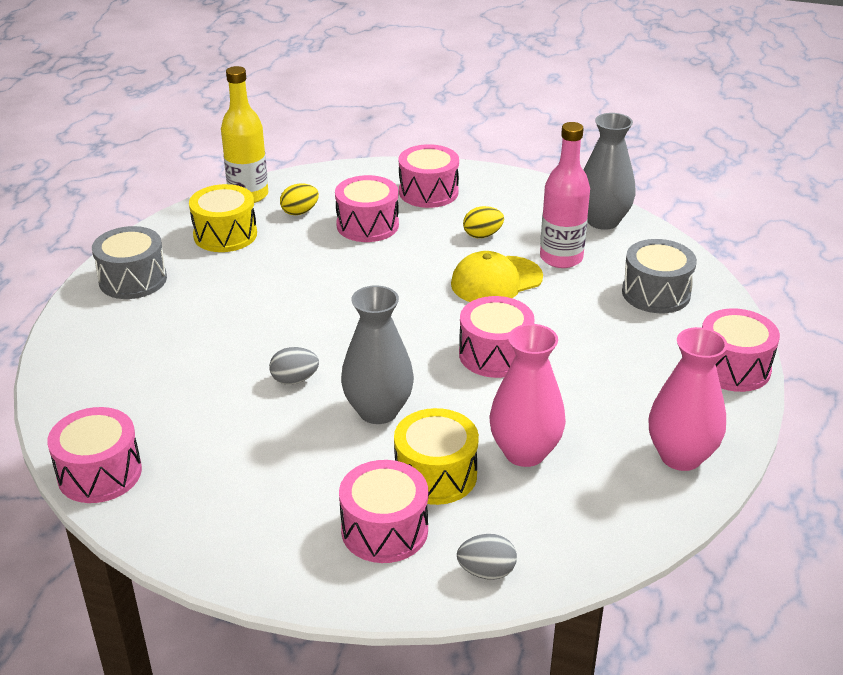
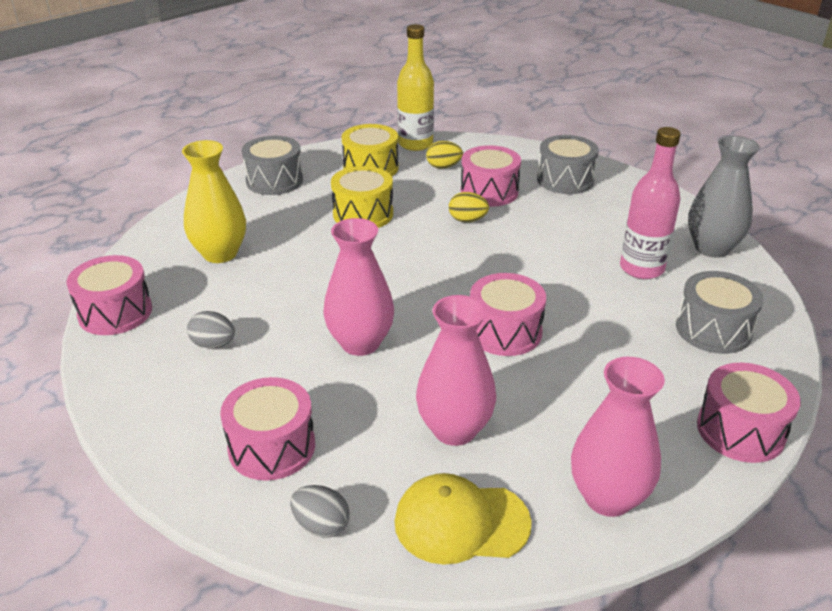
camera: 30 degrees right, 0 degrees up
(152, 375) = (220, 253): none -> yellow vase
(294, 380) = (318, 293): grey egg -> grey egg (213, 344)
(378, 411) = (360, 343): grey vase -> pink vase
(428, 192) = (565, 180): pink drum -> grey drum
(435, 475) = (358, 417): yellow drum -> yellow drum (363, 214)
(482, 235) = (583, 227): yellow egg -> yellow egg (467, 220)
(496, 281) = (562, 269): yellow cap -> yellow cap (461, 522)

